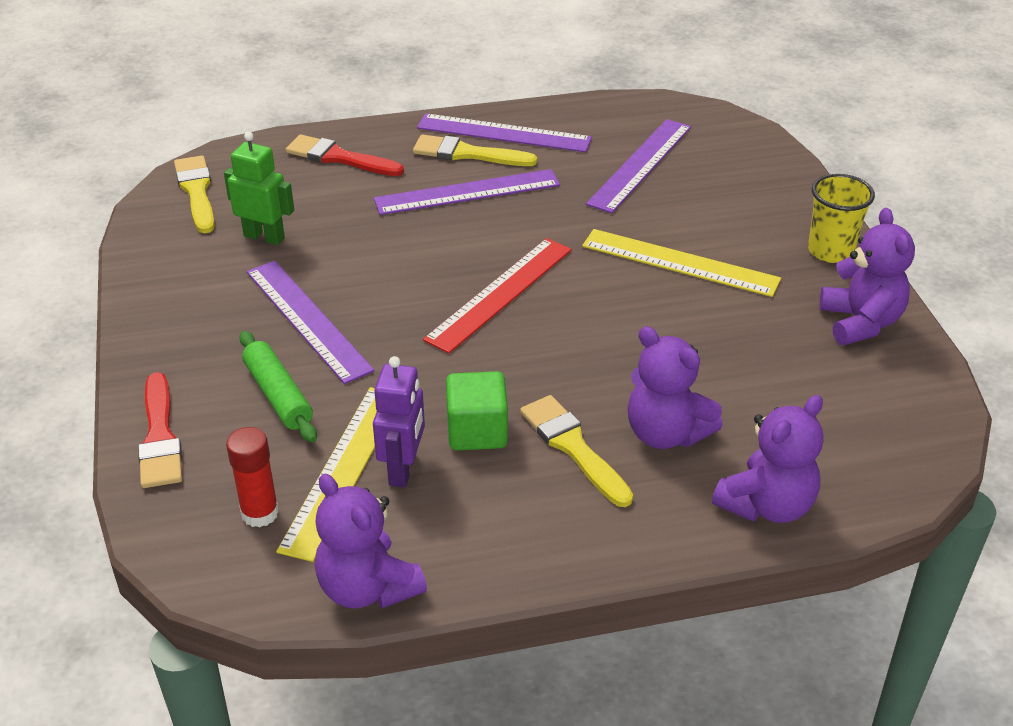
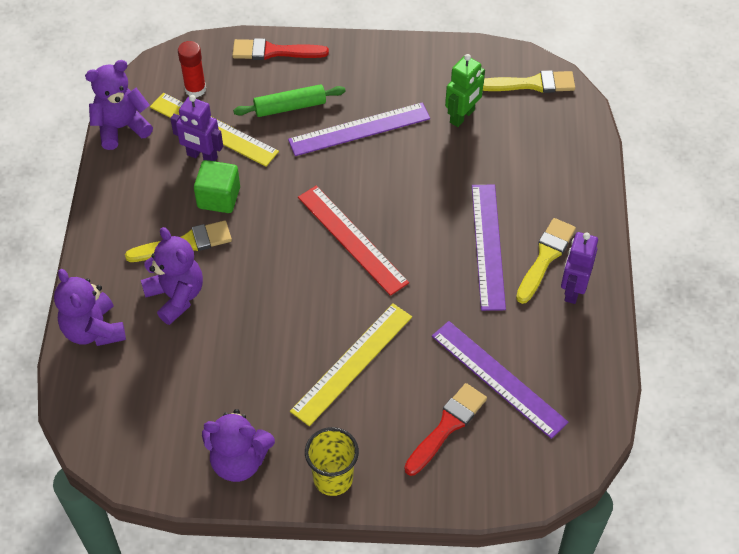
camera: 105 degrees right, 15 degrees up
(339, 158) = (559, 172): red brush -> red brush (447, 426)
(503, 133) = (573, 290): purple ruler -> purple robot
(666, 433) = (176, 296): purple teddy bear -> purple teddy bear turned 90 degrees clockwise

